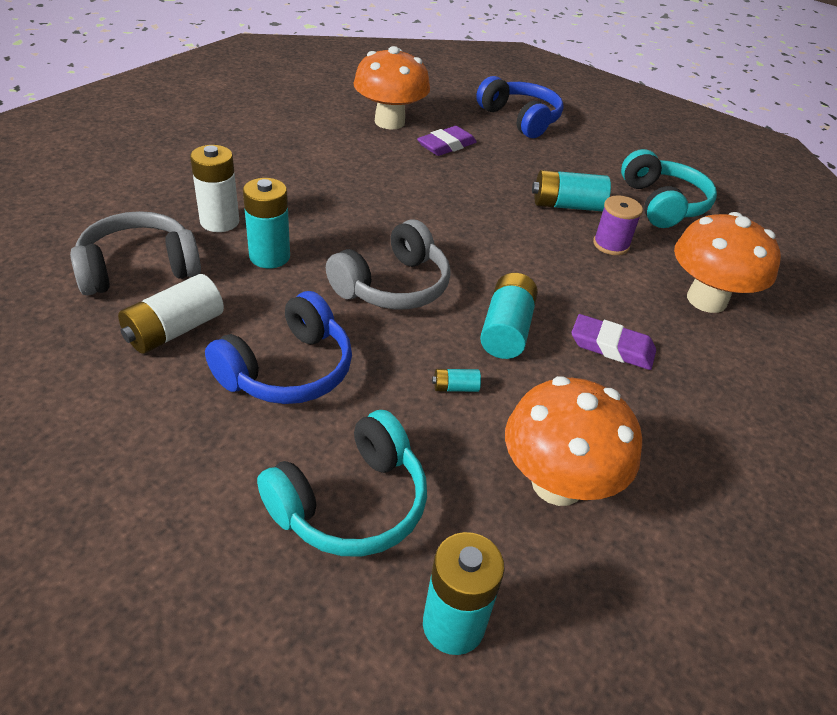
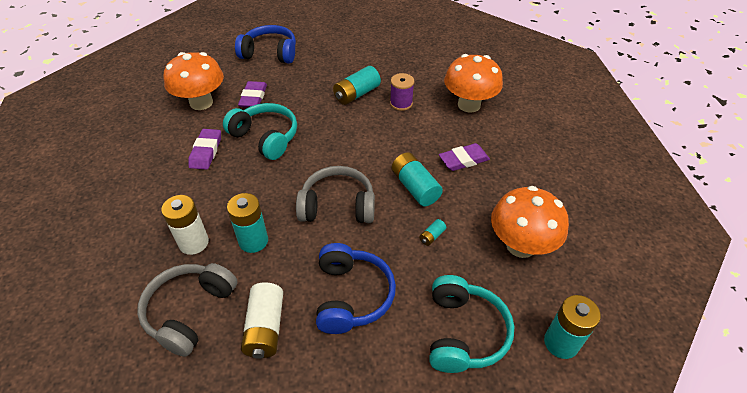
camera: 40 degrees left, 5 degrees up
(336, 161) = (206, 151): none -> purple eraser
(393, 286) = (337, 206): grey headphones -> grey headphones turned 90 degrees counterclockwise
(662, 204) = (395, 63): turquoise headphones -> turquoise headphones (265, 137)

